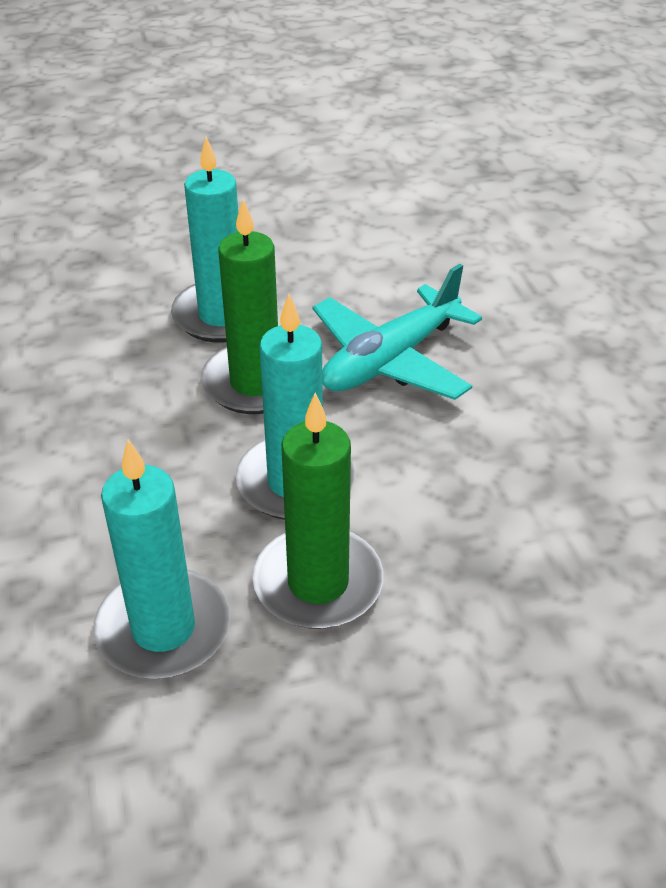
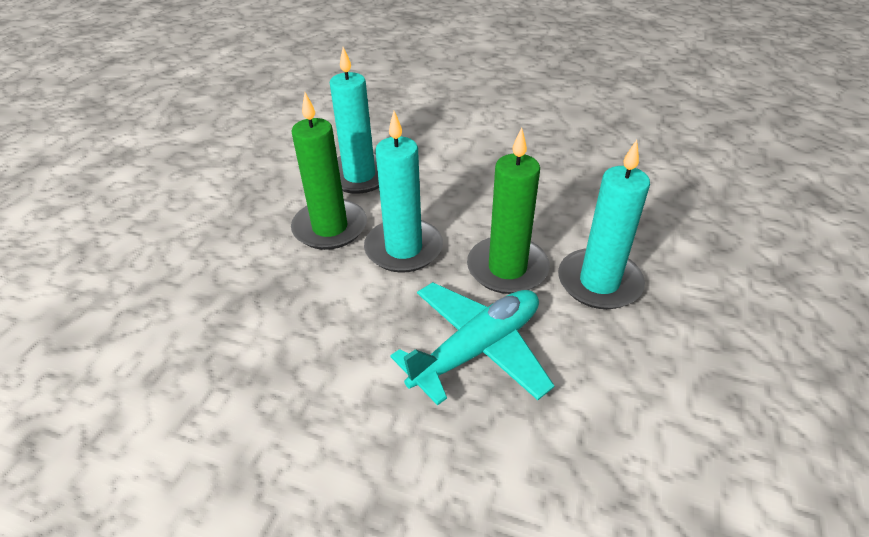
camera: 125 degrees right, 0 degrees up
(390, 360) = (477, 349): turquoise plane -> turquoise plane turned 60 degrees clockwise

